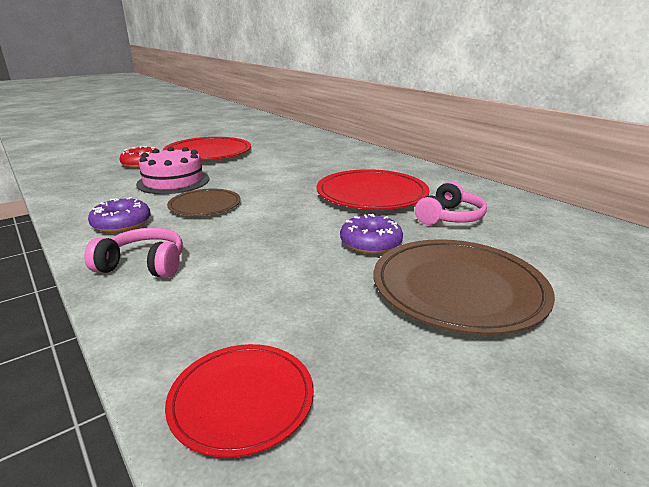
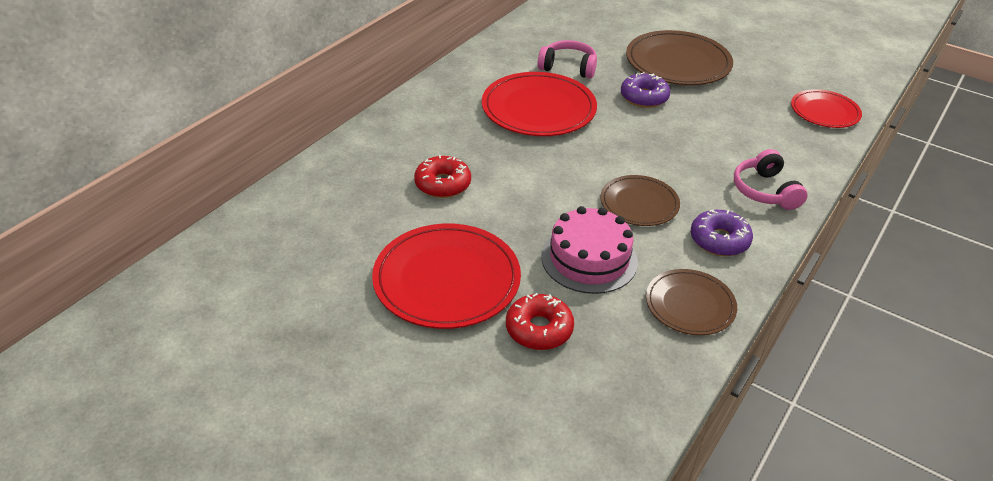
camera: 110 degrees left, 15 degrees up
(87, 199) = (690, 305): none -> brown plate
(293, 159) = (443, 184): none -> red donut

